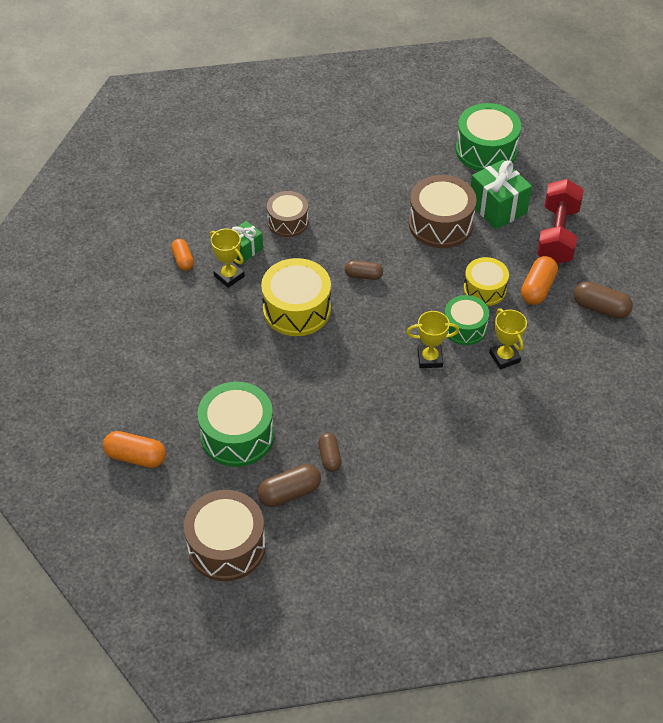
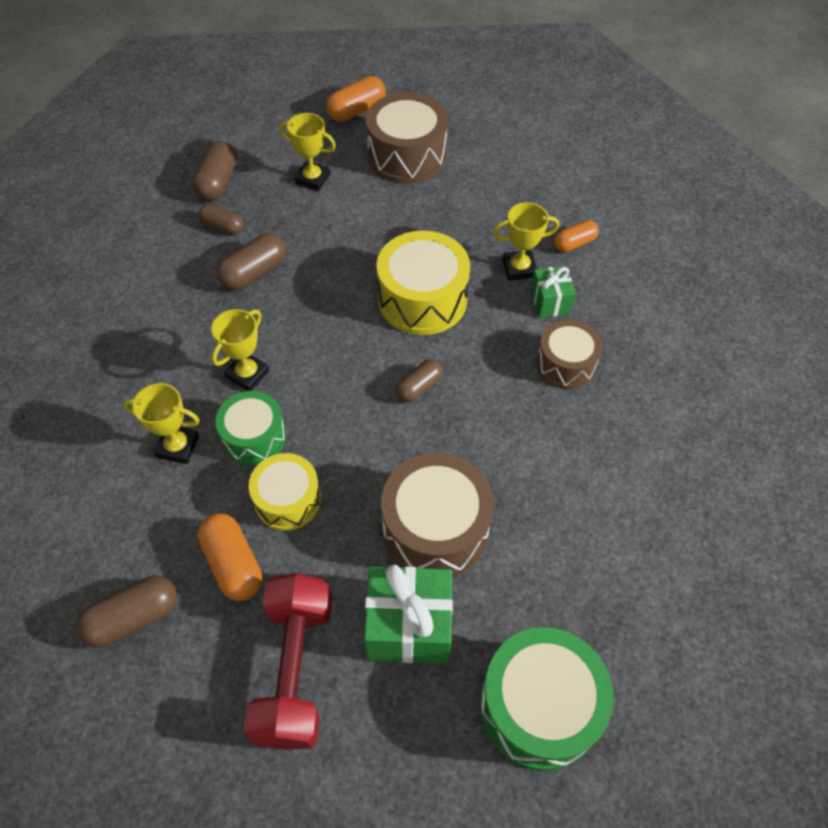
camera: 125 degrees right, 5 degrees up
(183, 260) = (574, 243): orange capsule -> orange capsule turned 45 degrees counterclockwise
(226, 546) = (215, 123): brown drum -> brown drum (406, 156)
(237, 435) = (312, 179): green drum -> yellow trophy
(353, 409) = (254, 273): none -> brown capsule
(557, 235) = (295, 669): red dumbbell -> red dumbbell turned 45 degrees clockwise

